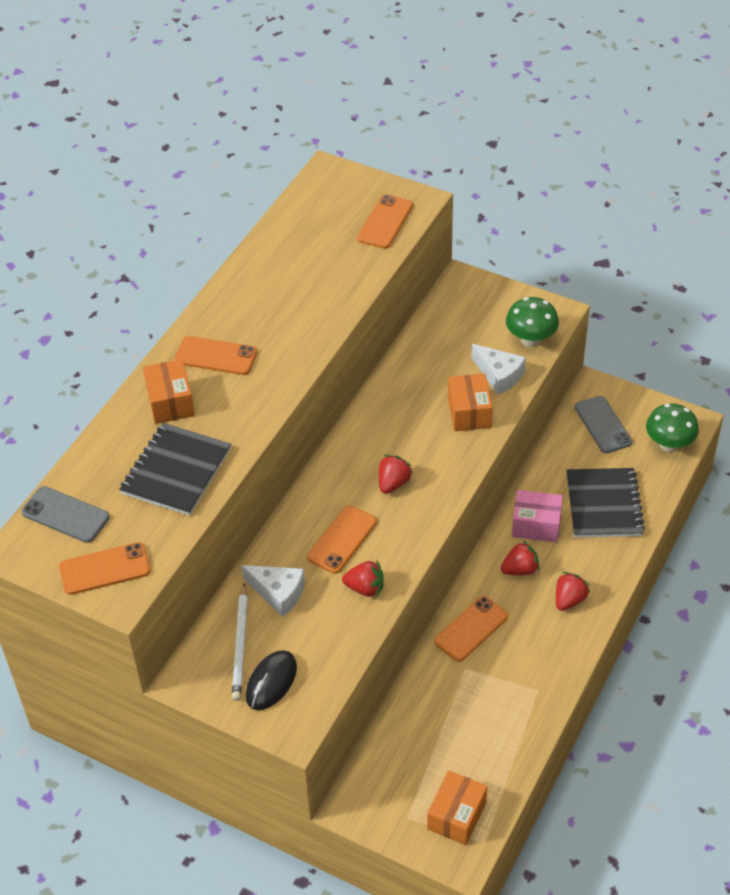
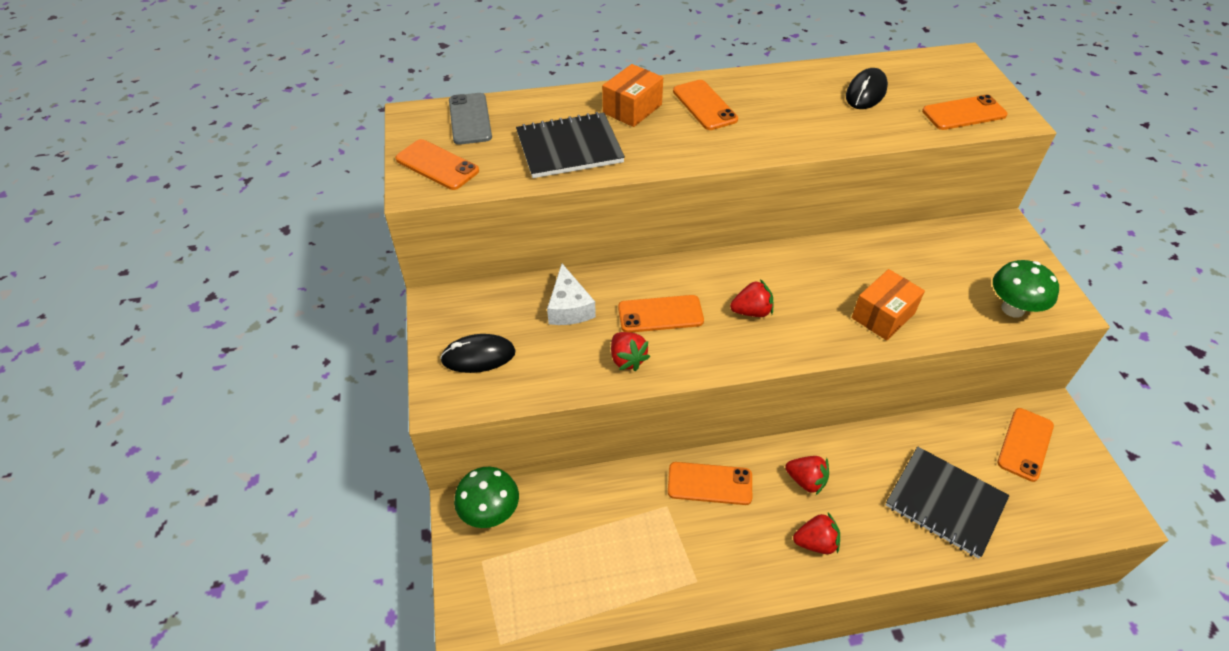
camera: 50 degrees right, 0 degrees up
(240, 645) = (498, 315): white pencil -> none
(305, 255) = (866, 93): none -> black mouse
(457, 815) = (512, 600): orange box -> none
(499, 375) = (947, 311): white cheese -> none
(536, 525) = (863, 463): pink box -> none
(603, 425) = (1025, 444): grey phone -> orange phone
(604, 505) = (945, 503): black notebook -> black notebook turned 75 degrees clockwise
(669, 445) = (1073, 514): green mushroom -> green mushroom (490, 513)

